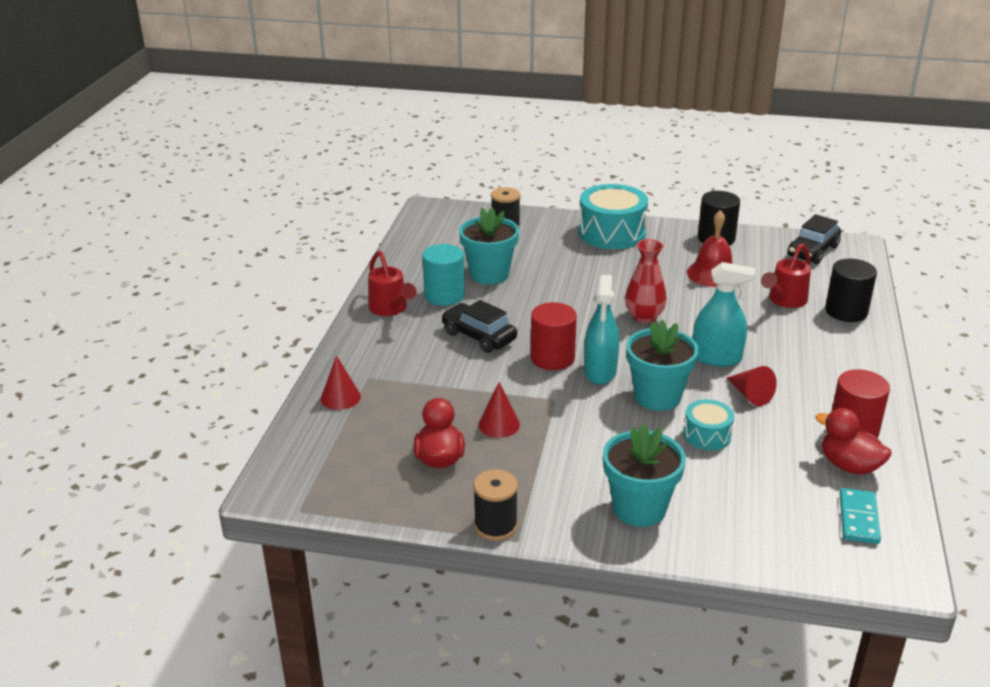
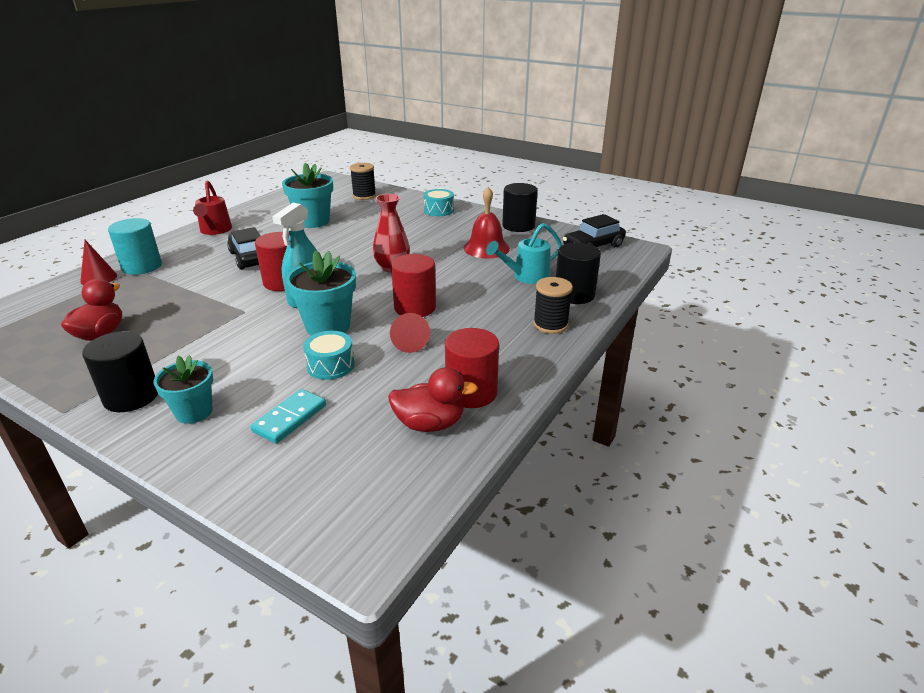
camera: 20 degrees right, 0 degrees up
(444, 295) = (263, 229): turquoise cylinder -> turquoise cylinder (142, 266)
(495, 526) = (64, 395): black spool -> black spool (550, 325)
(499, 424) = (178, 320): red cone -> none
(562, 510) = (131, 396): none -> black cylinder
(611, 233) = (438, 210): turquoise drum -> turquoise drum, size x0.53
(639, 508) = (194, 412): turquoise flower pot -> turquoise flower pot, size x0.66
(716, 358) = (415, 307): turquoise spray bottle -> red cylinder
(784, 300) = (526, 277): red watering can -> turquoise watering can
(849, 466) = (430, 424): red duck -> red duck turned 120 degrees clockwise
(858, 518) = (381, 477): turquoise domino -> turquoise domino (290, 418)

